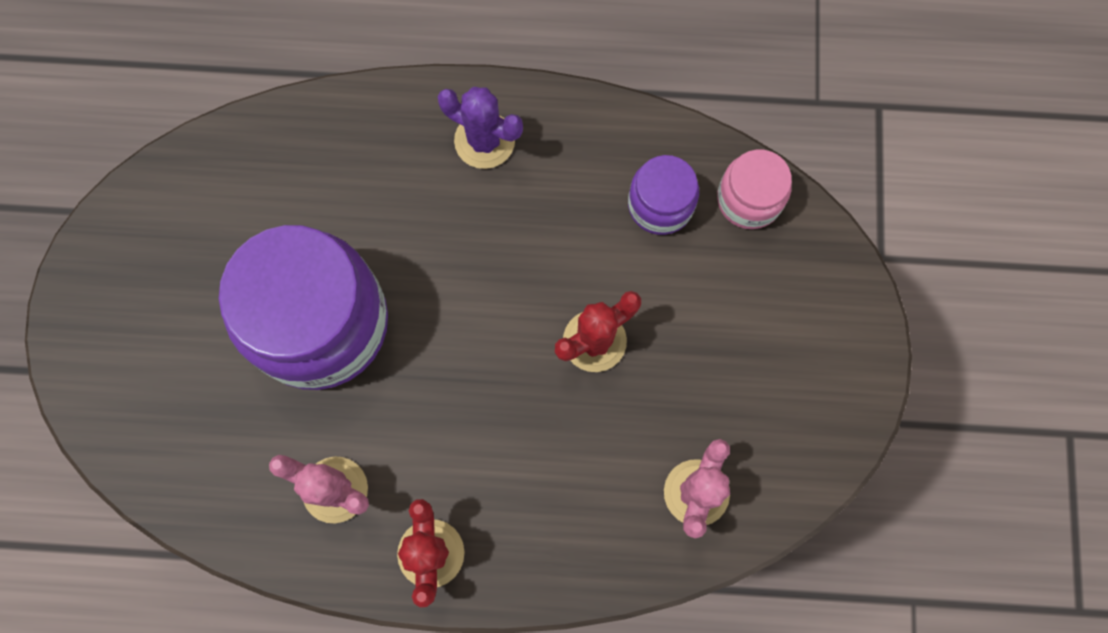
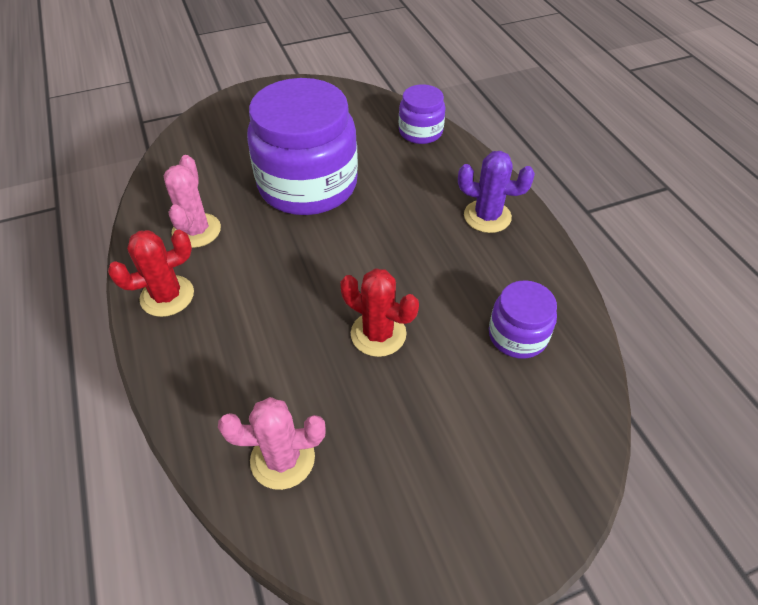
camera: 65 degrees right, 25 degrees down
(290, 136) = (420, 132): none -> purple jar
(484, 141) = (487, 216): purple cactus -> purple cactus turned 75 degrees counterclockwise
(749, 199) = (570, 398): pink jar -> none

